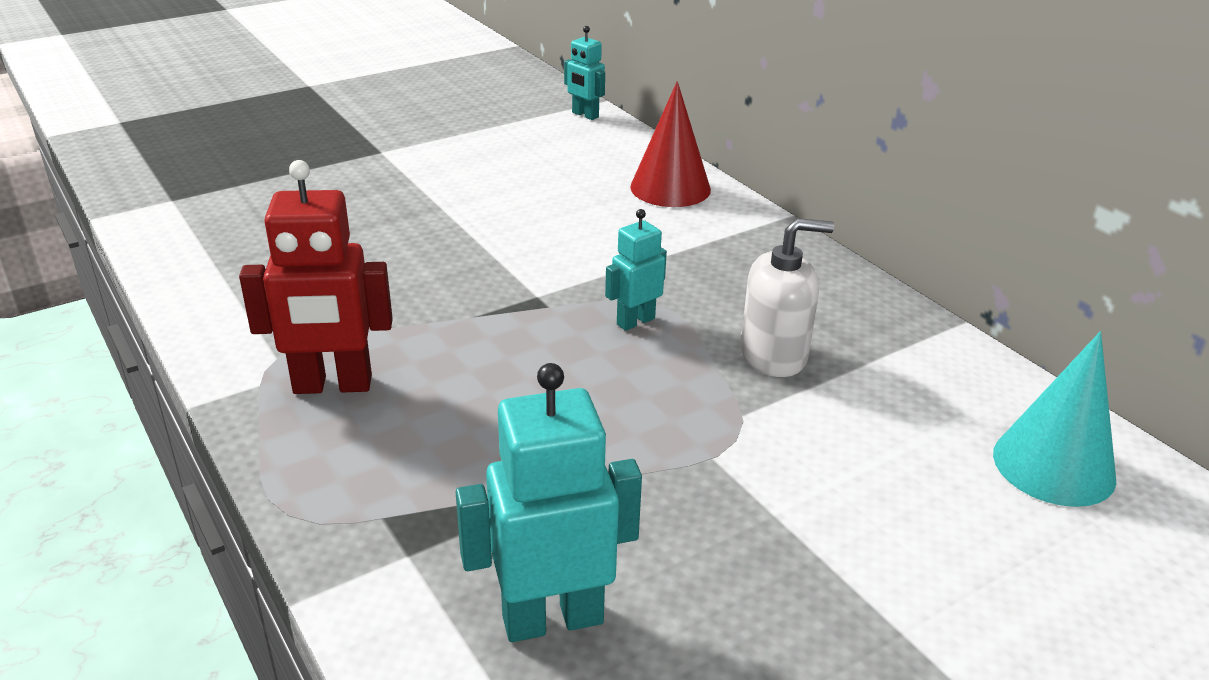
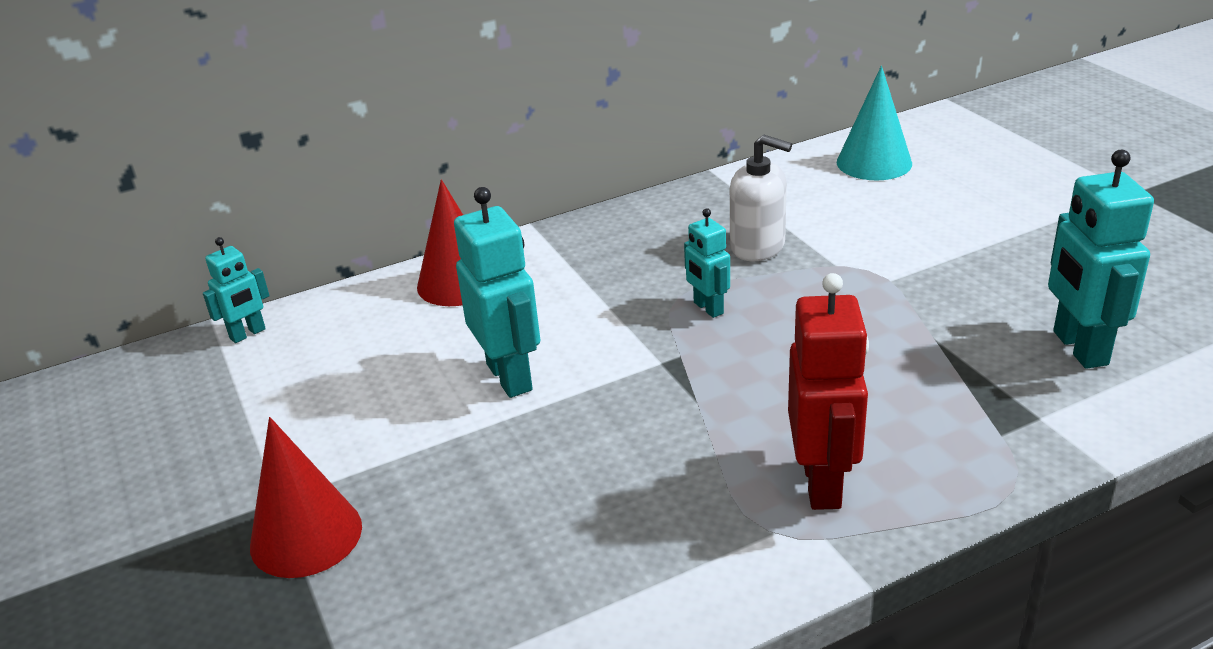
camera: 80 degrees left, 0 degrees up
(340, 165) = (306, 536): none -> red cone
(519, 222) = (510, 377): none -> turquoise robot
(774, 355) = (758, 247): white soap dispenser -> white soap dispenser turned 120 degrees clockwise

